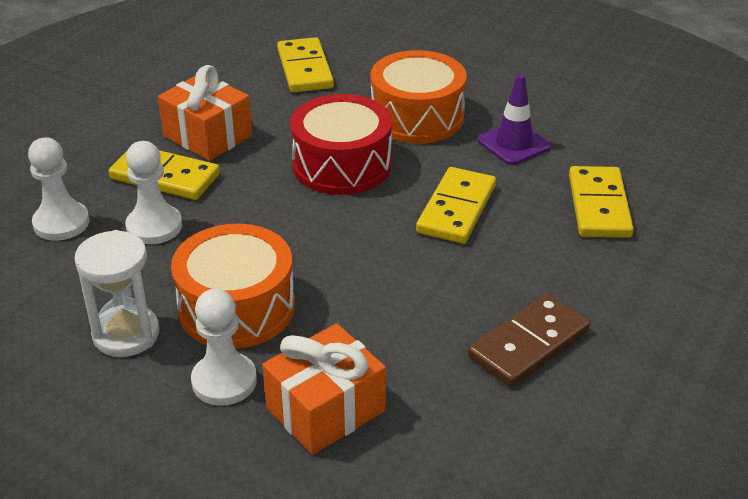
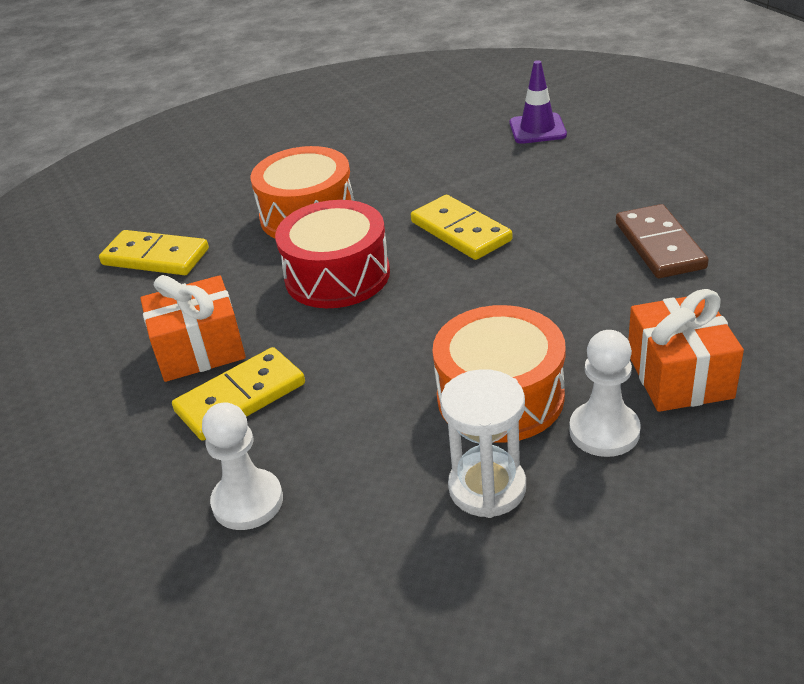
camera: 55 degrees left, 0 degrees up
(154, 226) = (321, 425): white pawn -> none
(514, 144) = (398, 178): purple traffic cone -> purple traffic cone (537, 129)
(598, 206) = (515, 165): yellow domino -> none

